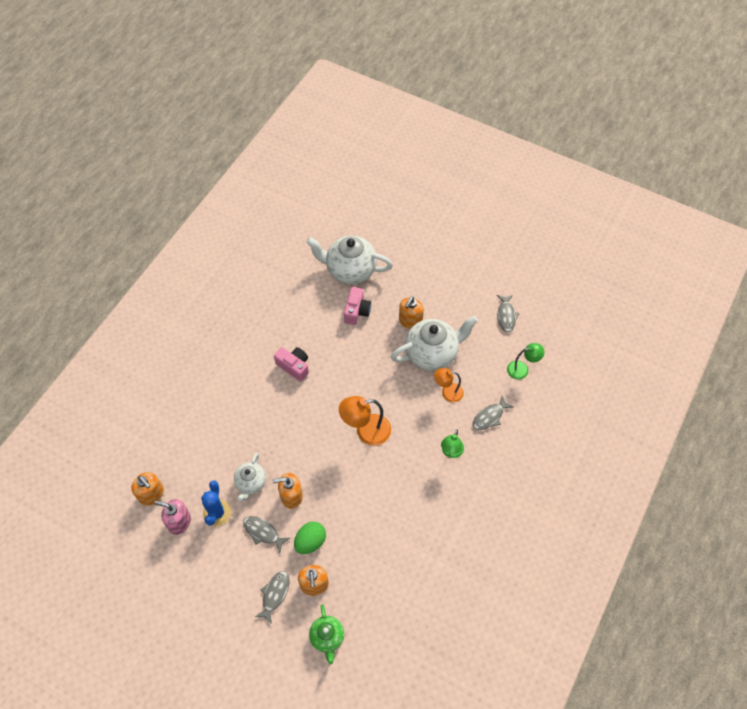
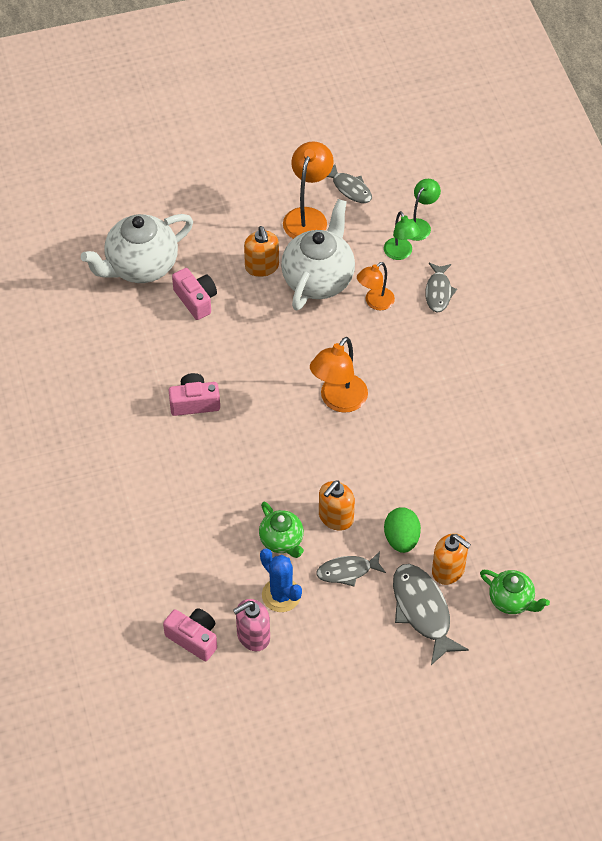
camera: 45 degrees left, 5 degrees down
(151, 494) = (194, 638): orange soap dispenser -> pink camera
(251, 483) = (282, 541): white teapot -> green teapot
(275, 594) = (422, 611): grey fish -> grey fish, size x1.61
(451, 452) = (439, 352): green lamp -> green lamp (400, 253)
(465, 313) = (308, 217): none -> orange lamp

